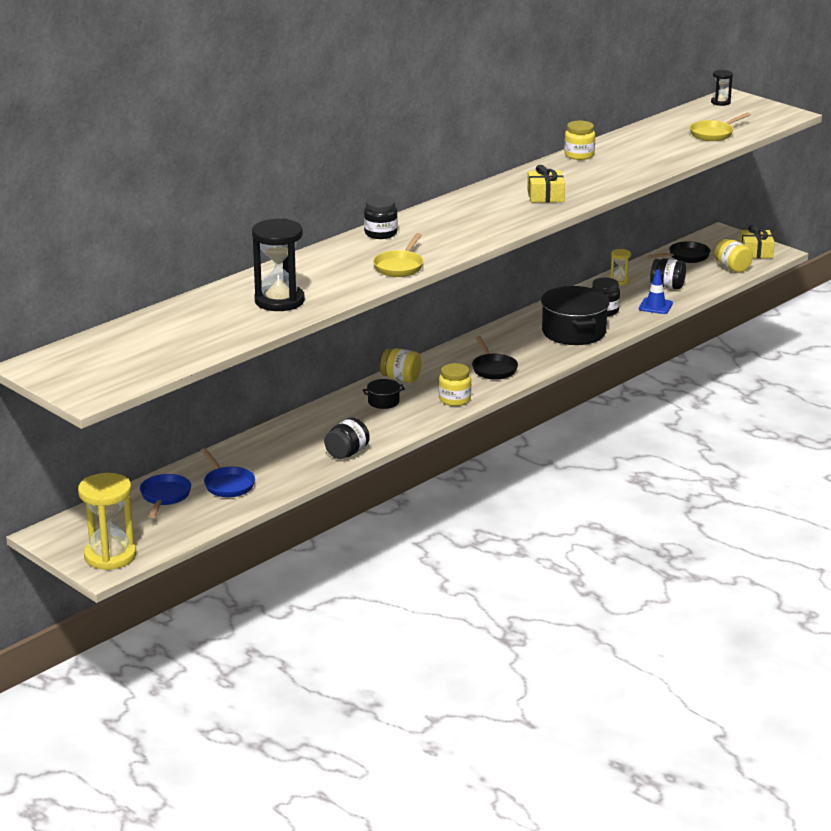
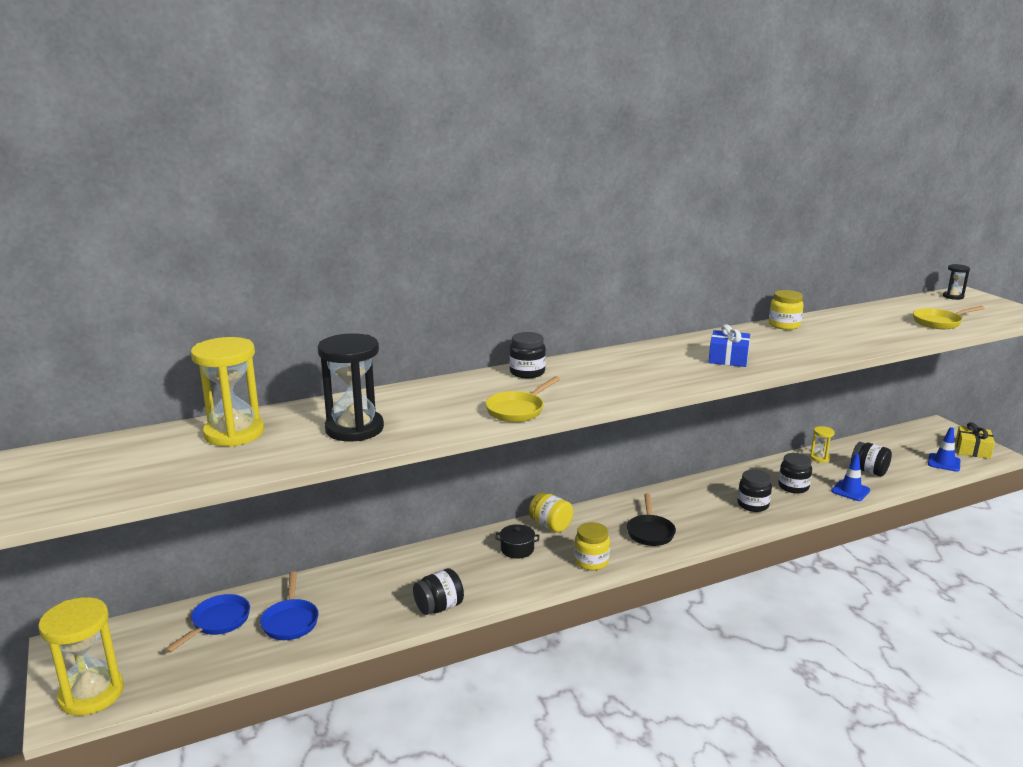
camera: 20 degrees right, 5 degrees down
(183, 319) = (234, 433): none -> yellow hourglass
(545, 196) = (728, 358): yellow gift -> blue gift
(573, 332) = (753, 505): black pot -> black jar
(686, 257) = (896, 443): black pan -> none
(732, 268) = (944, 462): yellow jar -> blue traffic cone

